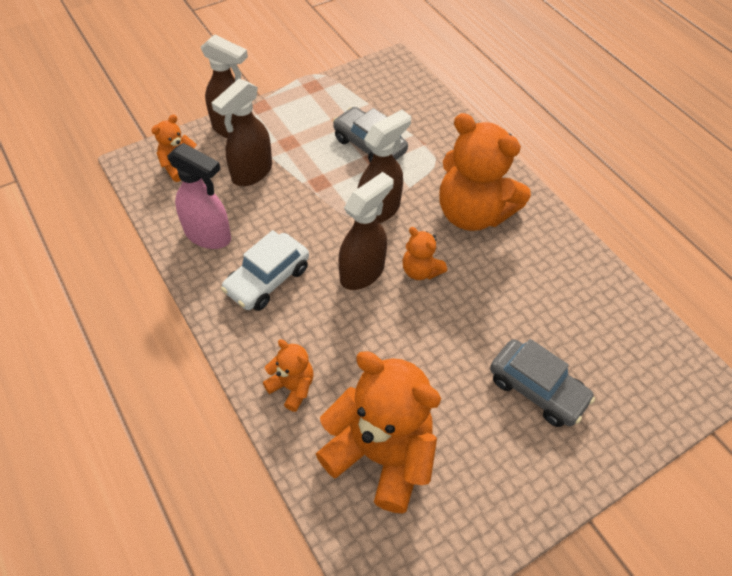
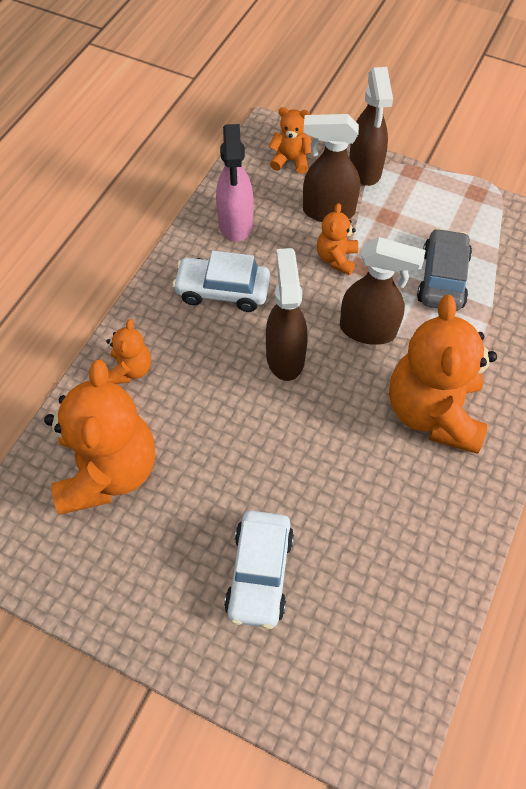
camera: 60 degrees right, 5 degrees up
(362, 272) = (285, 356): brown spray bottle -> brown spray bottle turned 105 degrees counterclockwise
(420, 270) = (323, 402): orange teddy bear -> orange teddy bear (336, 258)
(537, 389) = (259, 573): grey car -> white car

